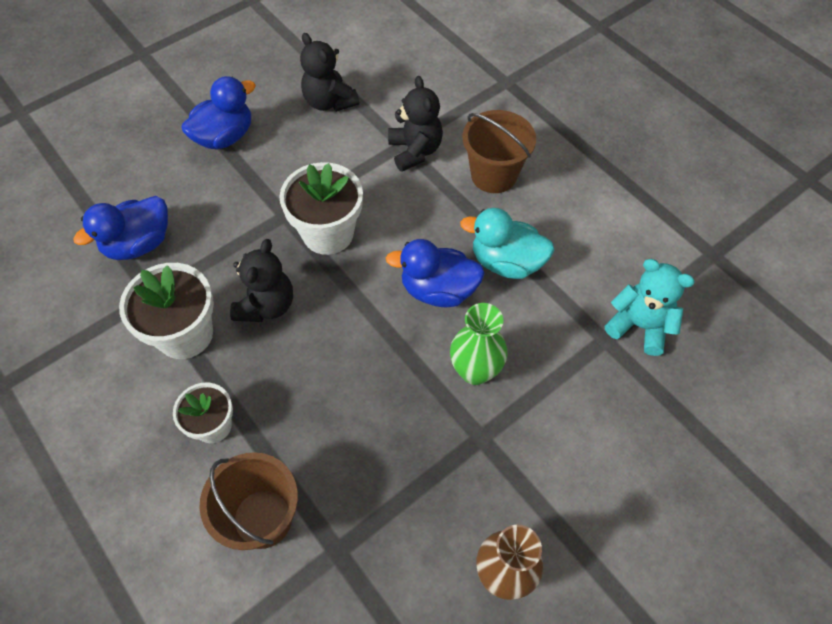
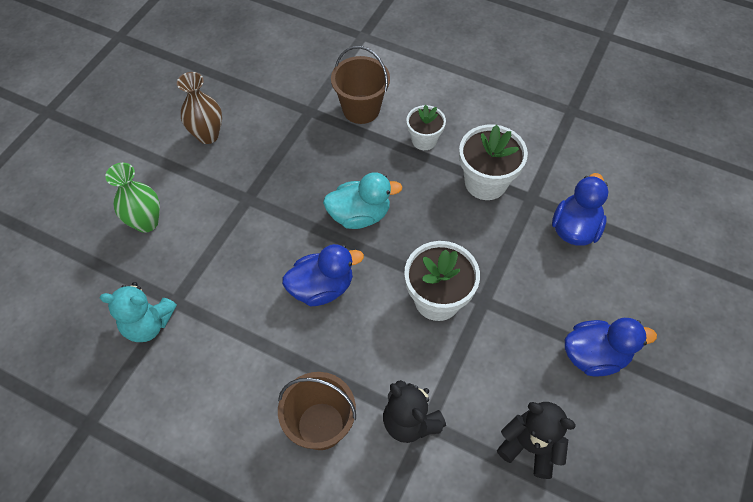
camera: 155 degrees right, 0 degrees up
(225, 137) = (594, 355): blue duck -> blue duck turned 120 degrees counterclockwise
(266, 305) = (445, 223): black teddy bear -> none
(475, 371) = (268, 238): green vase -> green vase (146, 222)
(506, 262) = (275, 336): turquoise duck -> turquoise duck (359, 215)

